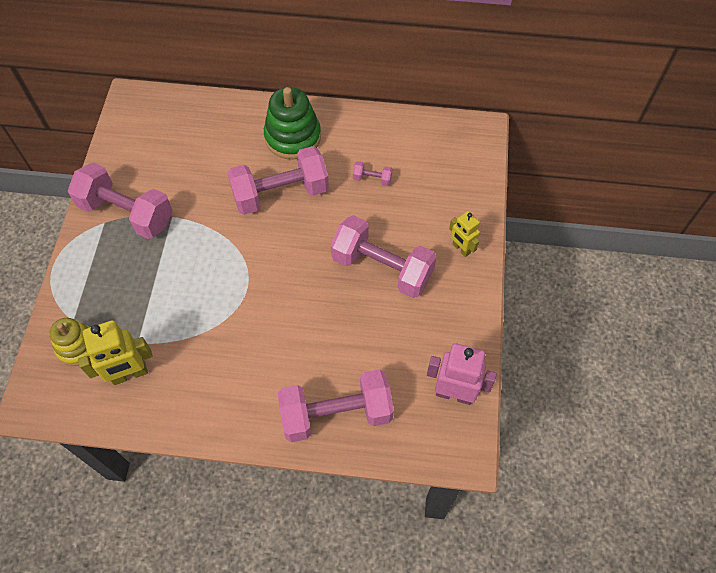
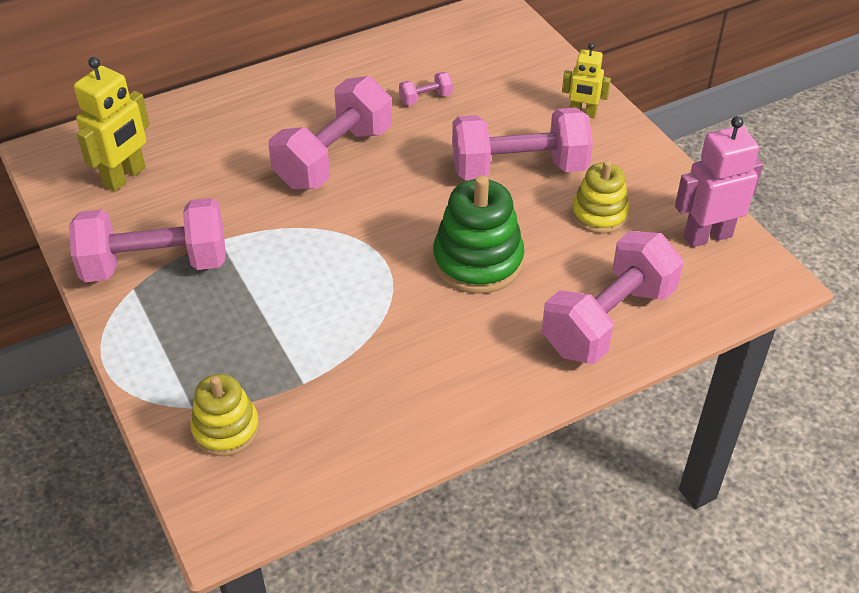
camera: 35 degrees left, 15 degrees down
(130, 374) = (325, 419): yellow robot -> yellow robot (125, 177)
(293, 137) = (295, 101): green stacking toy -> green stacking toy (478, 261)
(401, 333) = (599, 214): none -> yellow stacking toy

